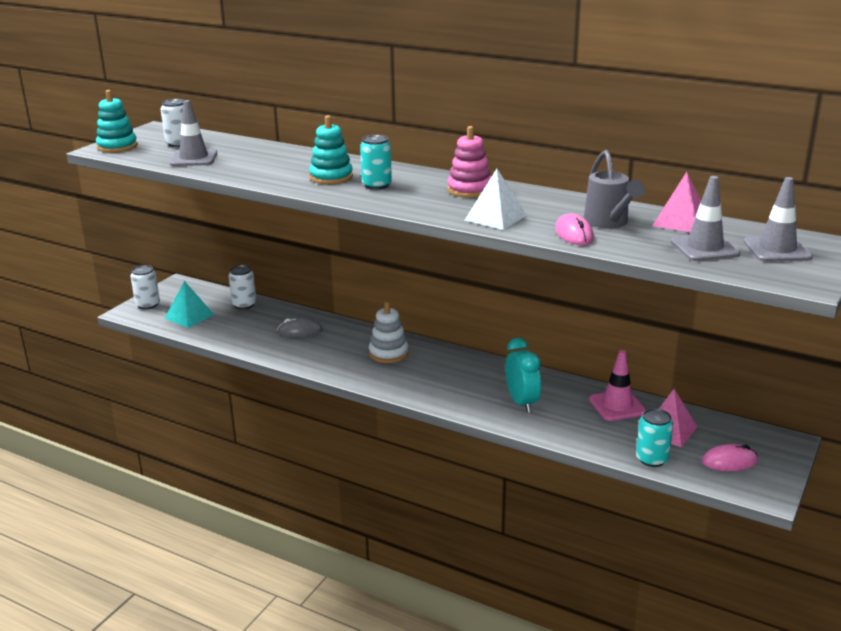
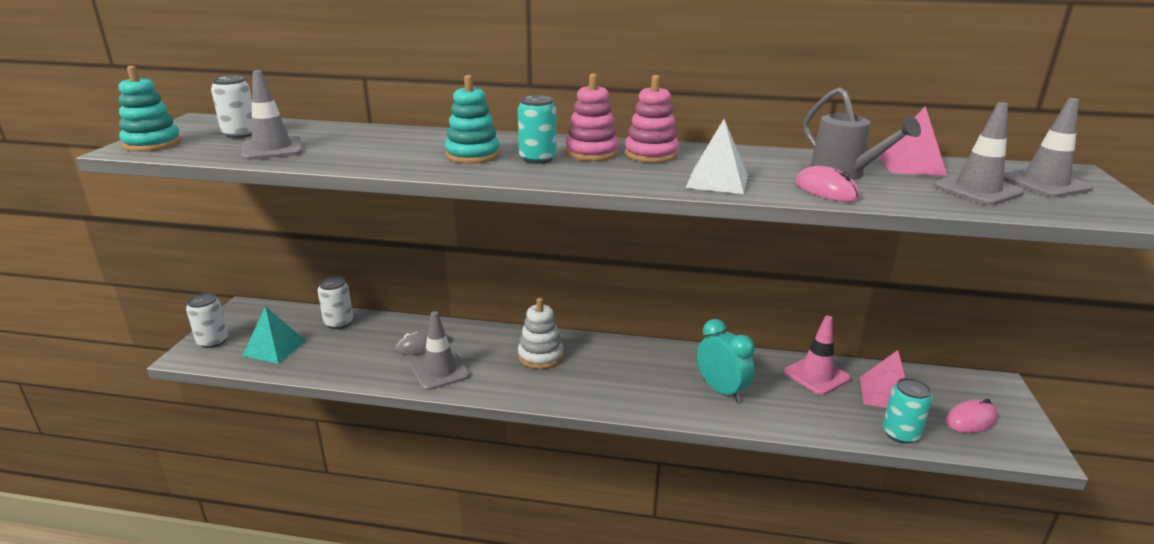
camera: 20 degrees left, 0 degrees up
(303, 352) = (440, 371): none -> grey traffic cone
(423, 184) = (591, 153): none -> pink stacking toy

